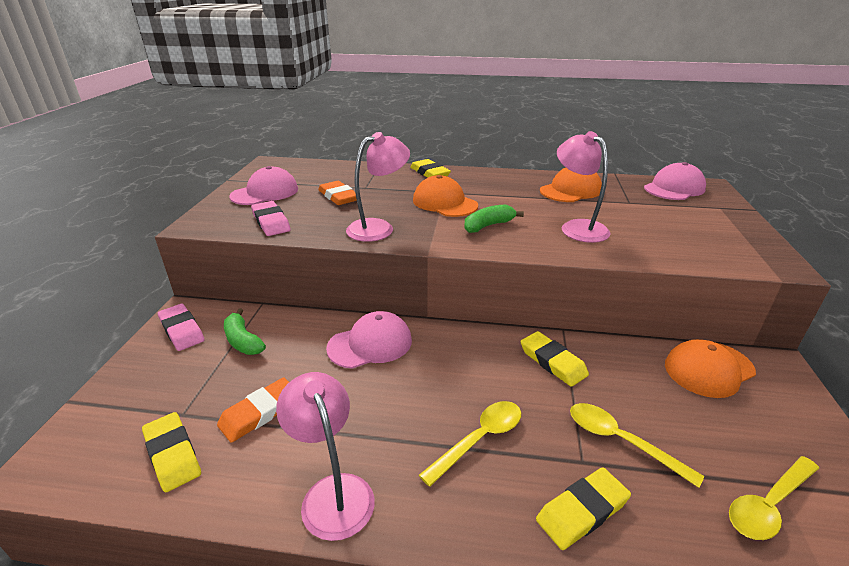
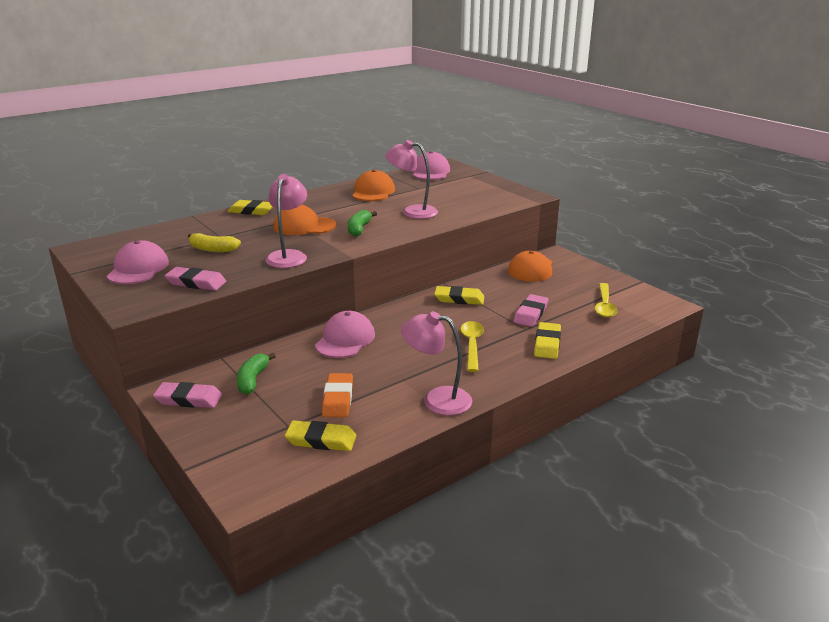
camera: 45 degrees left, 5 degrees down
(243, 341) = (252, 380): green banana -> green banana turned 90 degrees clockwise
(338, 196) = (213, 249): orange eraser -> yellow banana
(620, 441) = (530, 314): yellow spoon -> pink eraser

